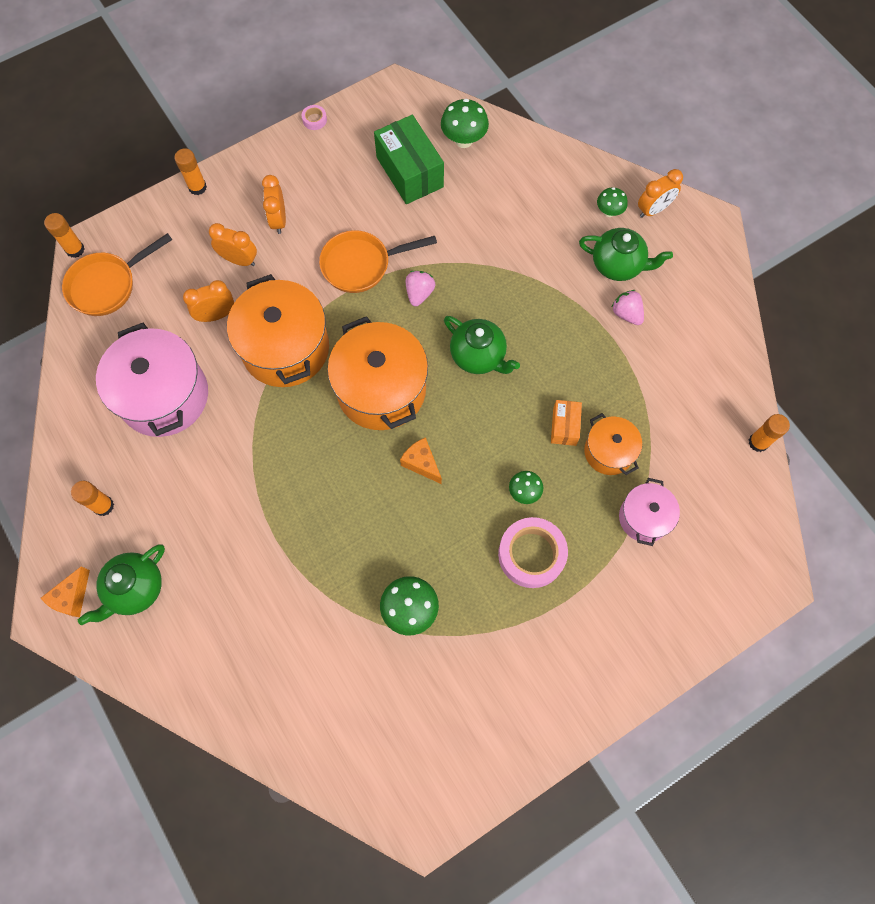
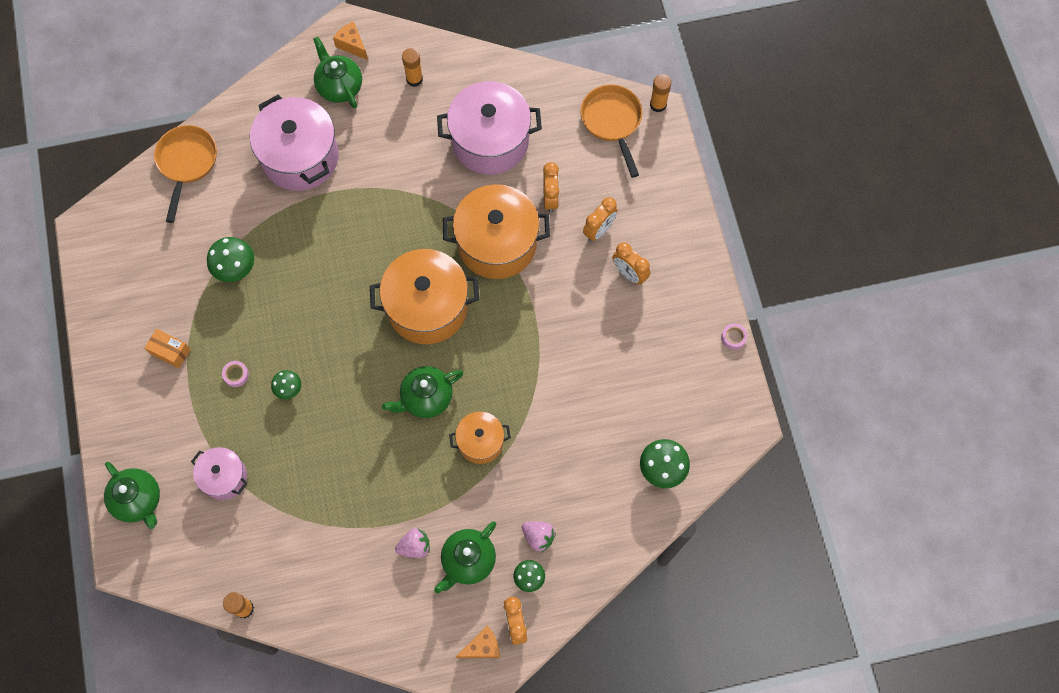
camera: 110 degrees right, 0 degrees up
(197, 187) = (689, 215): orange glue stick -> none
(244, 596) = (300, 157): none -> pink pot
(279, 220) = (629, 274): orange clock -> orange clock turned 150 degrees counterclockwise
(361, 265) = (556, 329): orange pan -> orange pan (186, 163)
(409, 172) = (642, 405): green box -> none
(419, 293) = (507, 369): pink strawberry -> pink strawberry (538, 537)
(421, 463) = (348, 317): orange cheese -> orange cheese (482, 647)
(531, 554) = (236, 375): pink tape -> pink tape, size x0.44
(564, 427) = (331, 445): orange box -> orange box (170, 351)
(608, 452) = (293, 473): orange pot -> orange pot (480, 442)
(708, 596) = (139, 500): none -> green teapot

